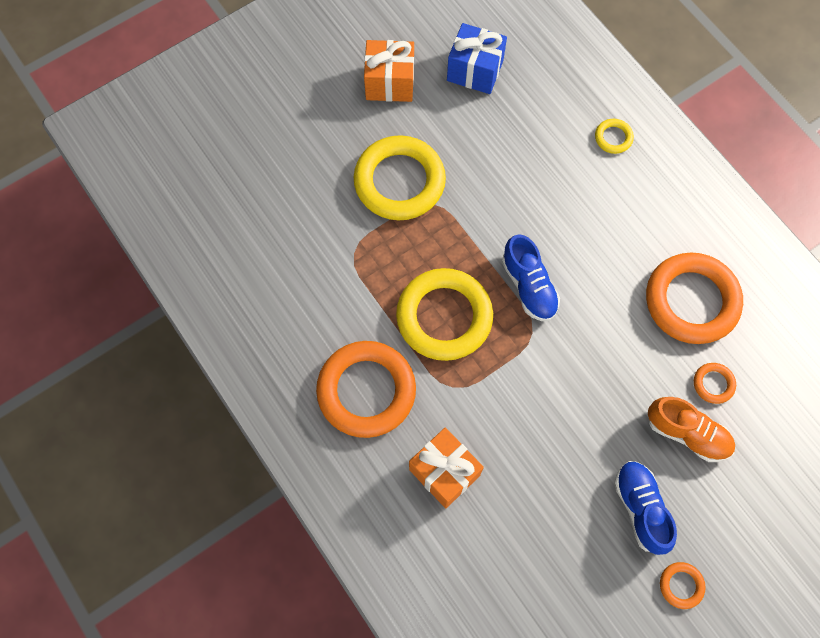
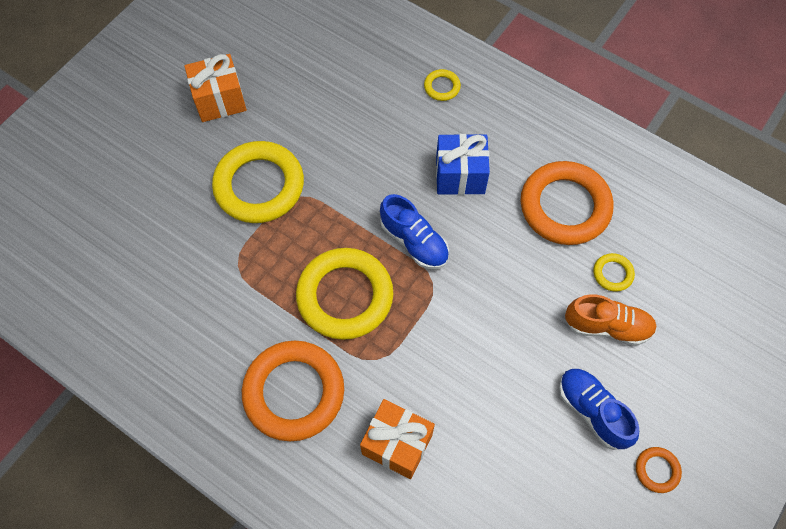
camera: 20 degrees left, 5 degrees down
(475, 71) = (295, 66): blue gift -> blue gift (460, 175)
(713, 384) = (612, 274): orange ring -> yellow ring

